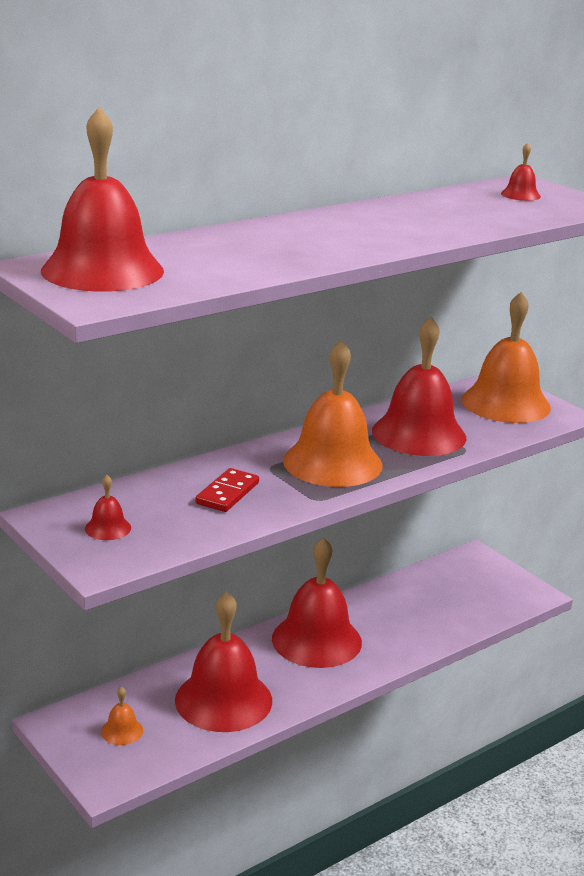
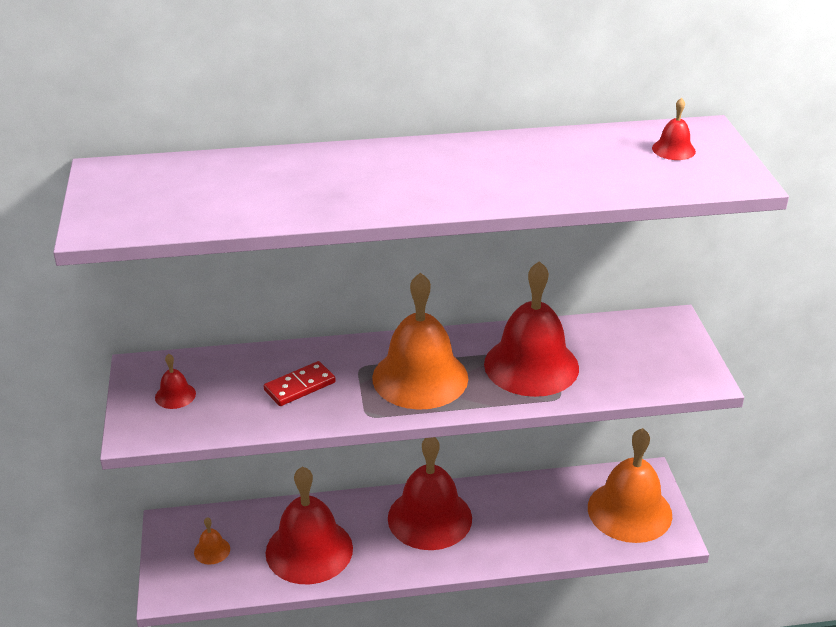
camera: 30 degrees right, 10 degrees up
(102, 270) = (150, 187): red bell -> none
(505, 403) = (655, 350): orange bell -> orange bell (629, 511)

